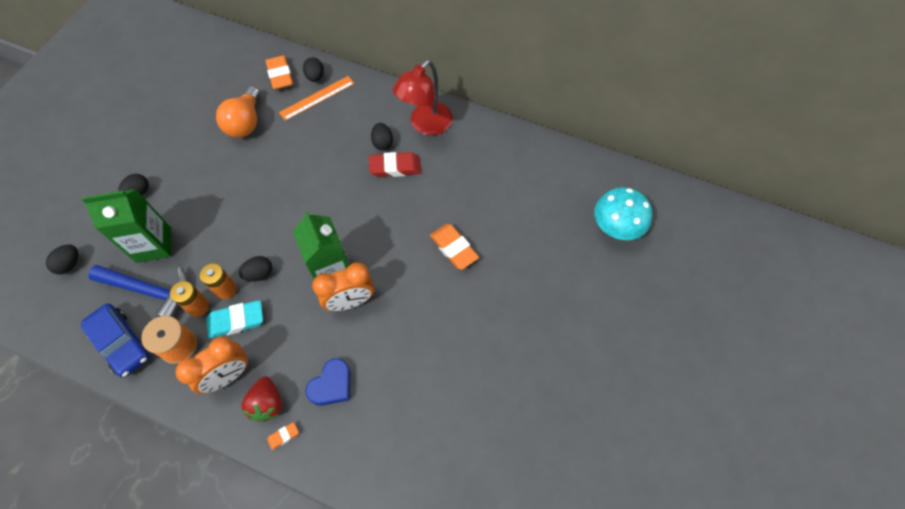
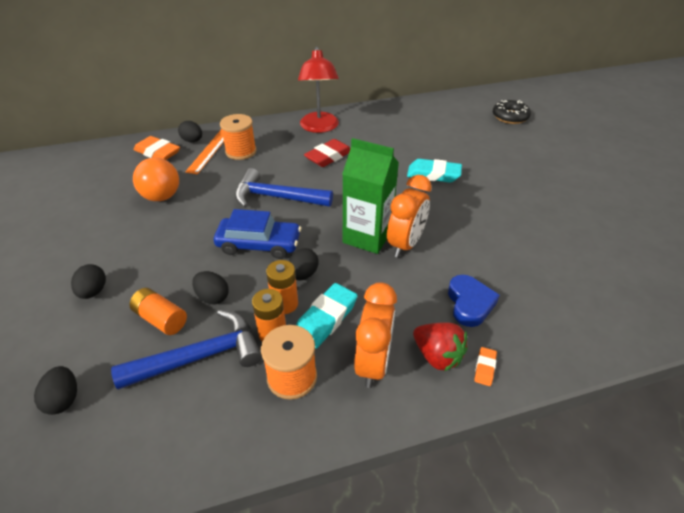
camera: 40 degrees left, 20 degrees down
(122, 343) = (220, 422): blue car -> blue car (259, 244)
(154, 245) = (161, 319): green carton -> orange battery
(313, 186) = (276, 197): none -> blue hammer
(337, 114) = (241, 151): none -> orange spool
(382, 143) = (300, 149): black egg -> black egg (213, 297)
(453, 248) = (433, 174): orange eraser -> turquoise eraser
(615, 228) = (510, 117): turquoise mushroom -> black donut

